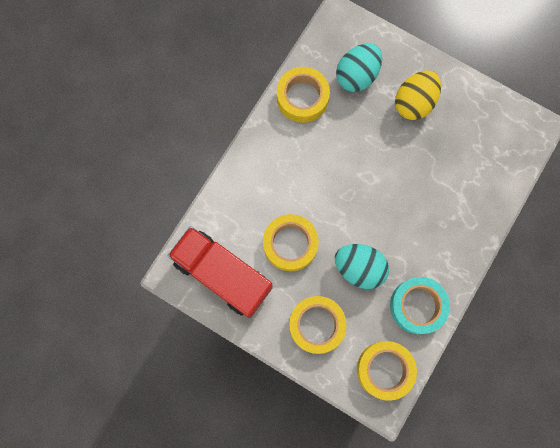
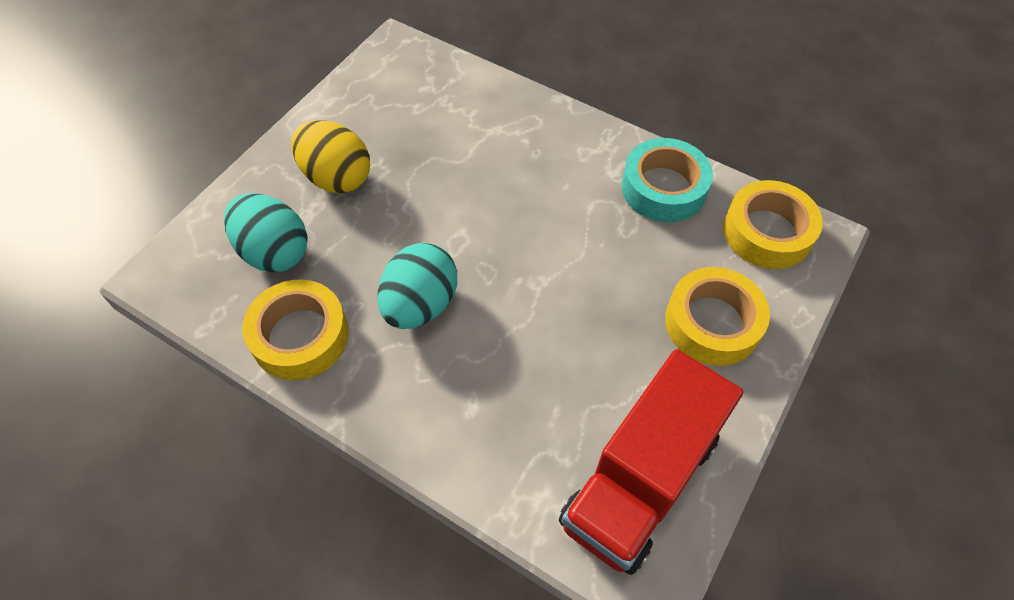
camera: 90 degrees left, 20 degrees down
(290, 244) = (575, 361): yellow tape -> none
(359, 268) = (610, 260): turquoise egg -> turquoise egg (420, 304)

